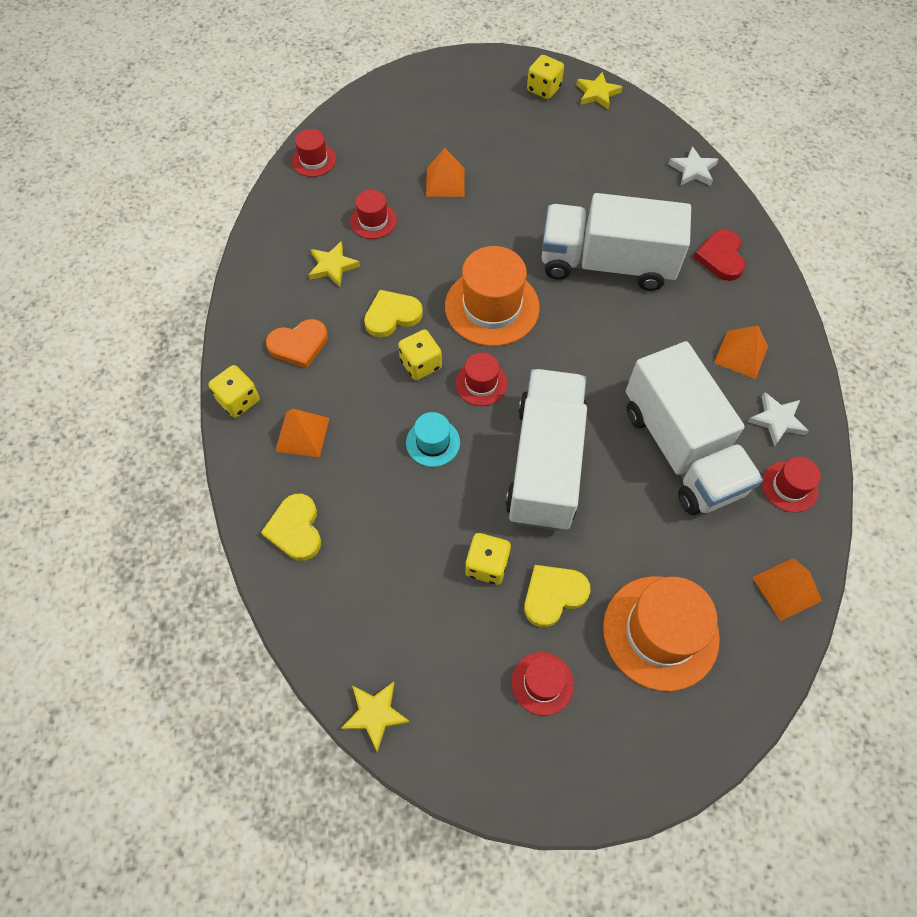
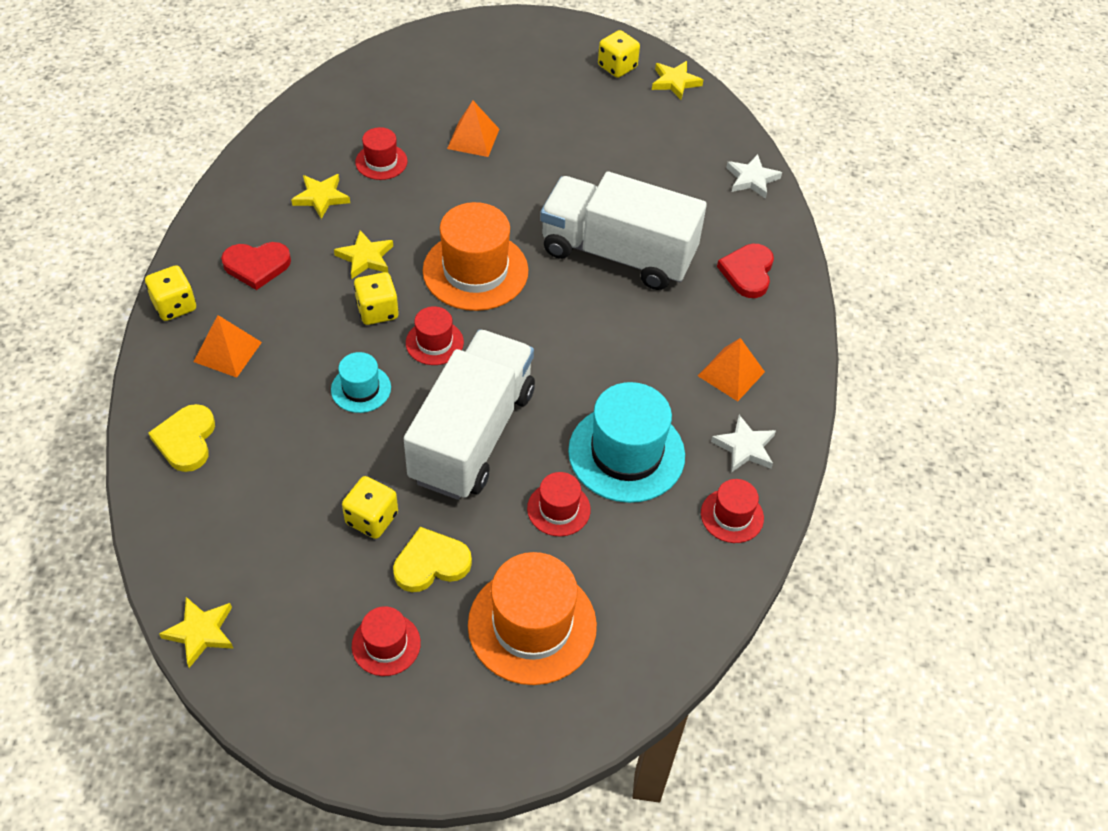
camera: 10 degrees right, 10 degrees down
(299, 345) = (257, 266): orange heart -> red heart
(314, 160) = (341, 90): red hat -> red hat (558, 509)
(392, 315) = (365, 257): yellow heart -> yellow star
(681, 449) = (626, 453): white truck -> turquoise hat
(786, 588) = (688, 615): orange pyramid -> none

